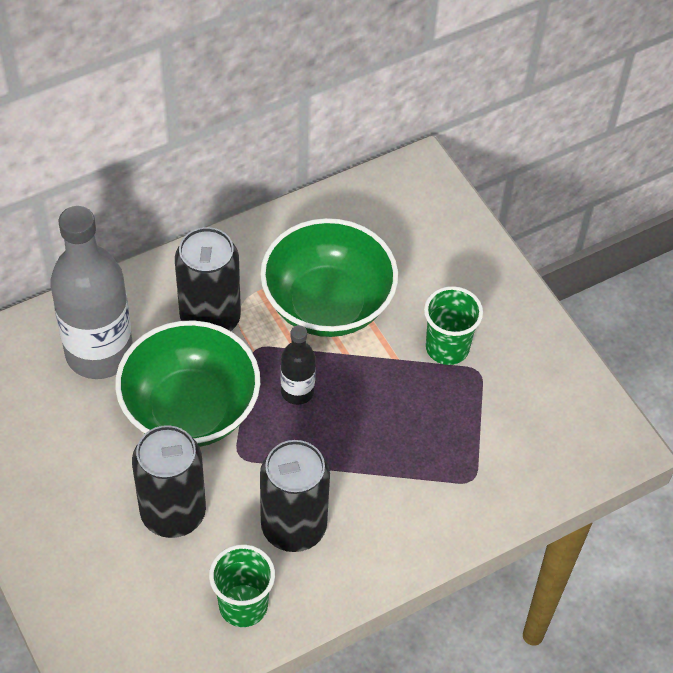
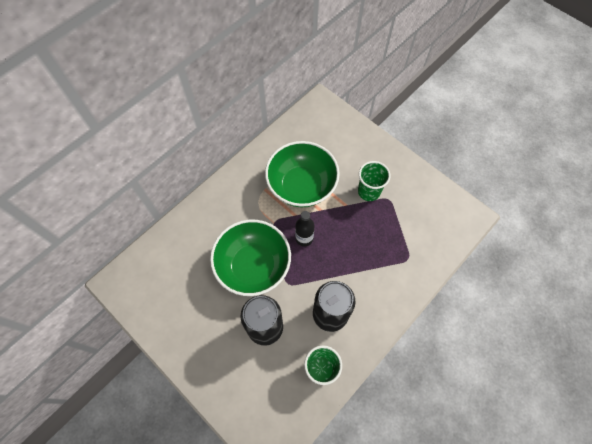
camera: 15 degrees left, 10 degrees up
(99, 353) = (195, 249): grey bottle -> none
(210, 318) = (245, 212): black can -> none

